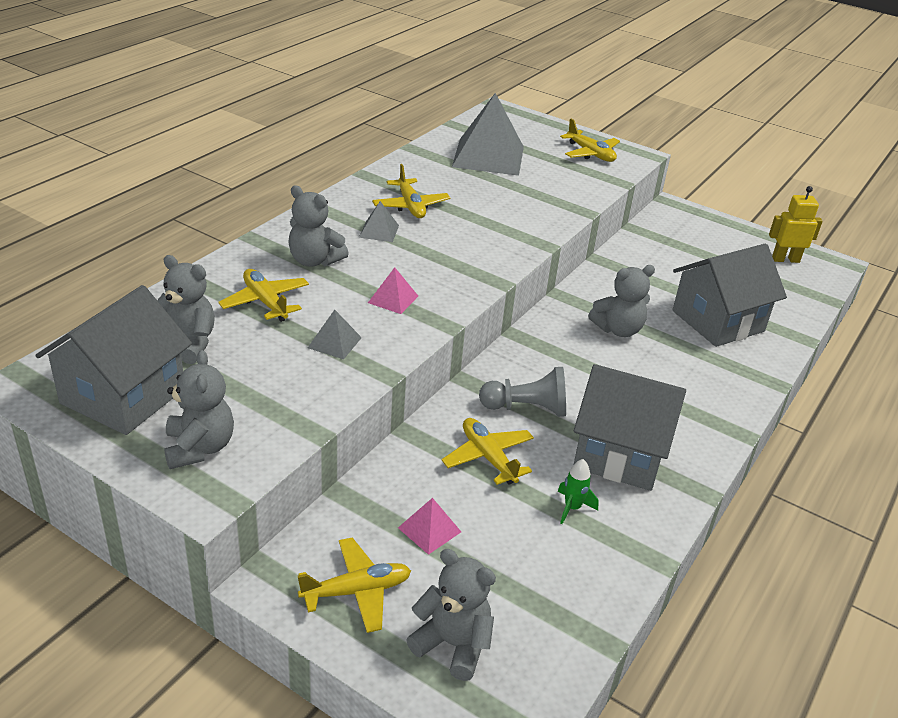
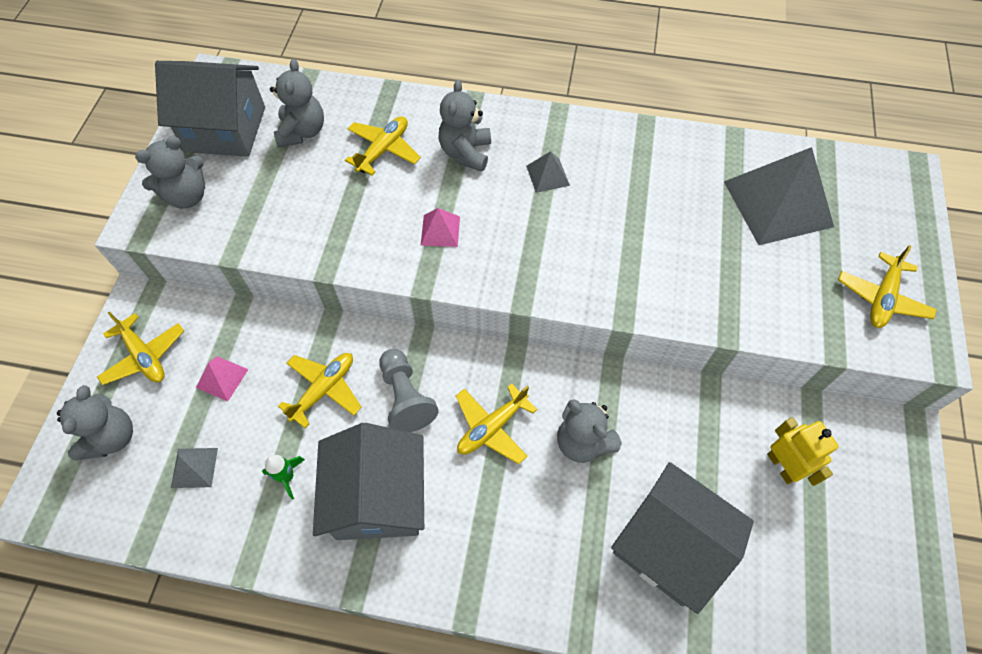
camera: 70 degrees right, 25 degrees up
(334, 342) = (352, 217): grey pyramid -> grey pyramid (194, 467)
(410, 206) = (613, 180): yellow plane -> yellow plane (492, 427)
(785, 259) = (882, 607): yellow robot -> yellow robot (782, 466)

